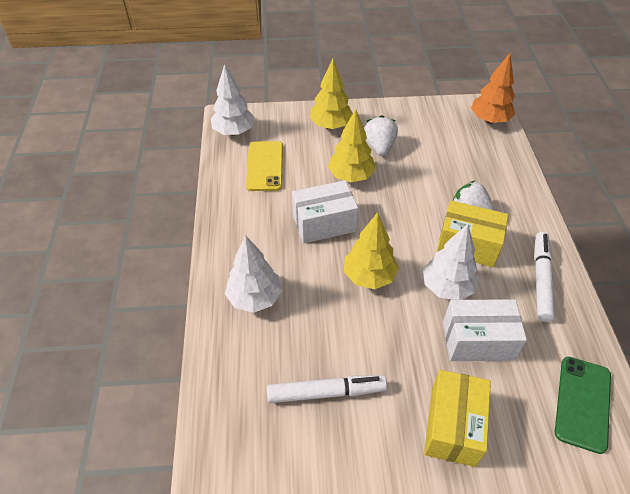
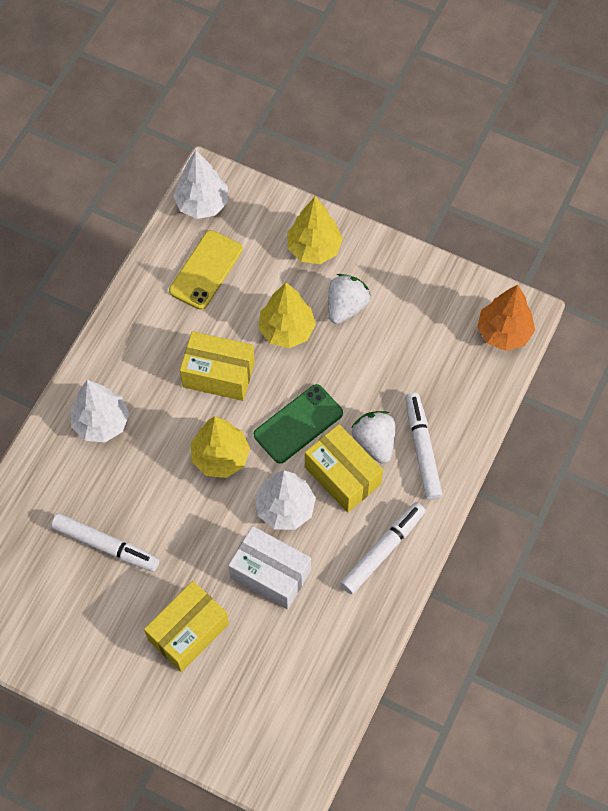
camera: 30 degrees right, 15 degrees up
(324, 223) = (218, 374): white box -> yellow box
(504, 203) = (422, 449): none -> white marker
(583, 403) = (314, 677): green phone -> green phone (298, 424)

